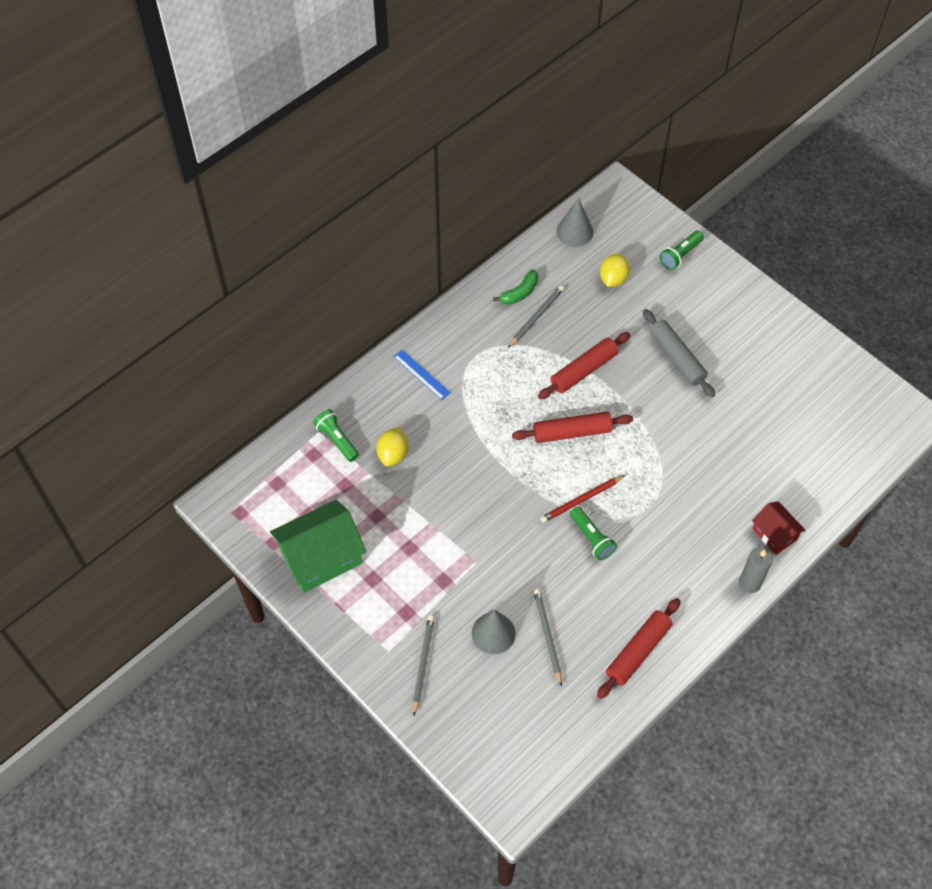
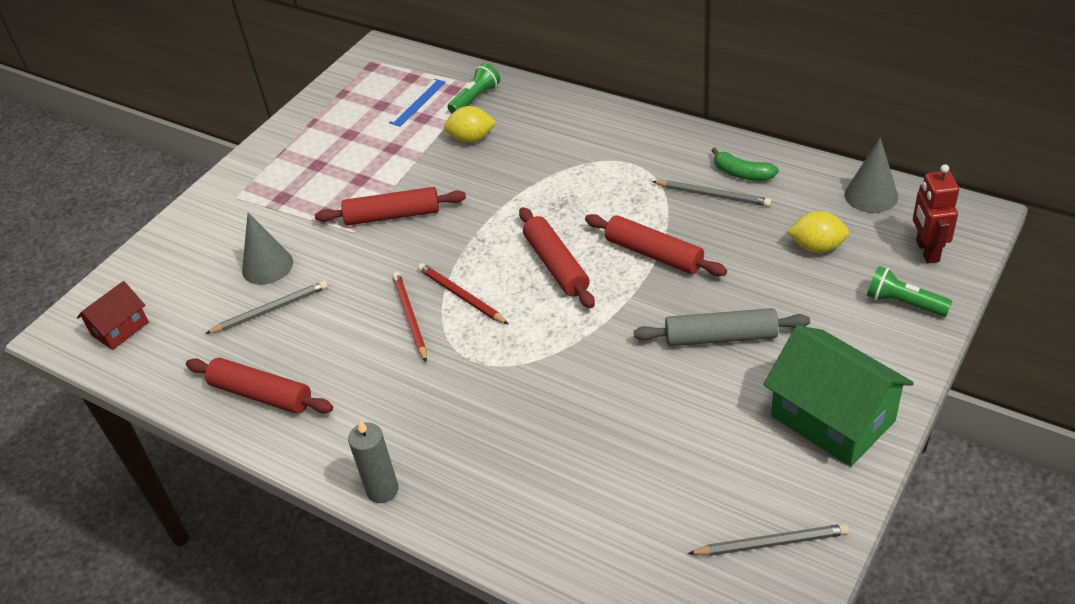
camera: 80 degrees right, 15 degrees down
(321, 557) = (334, 126): green house -> green house (832, 418)
(421, 375) = (583, 131): blue ruler -> blue ruler (417, 102)
(423, 664) = (224, 224): grey pencil -> grey pencil (771, 543)
(468, 530) = (392, 216): none -> red rolling pin
(591, 538) = (410, 317): green flashlight -> red pencil
(639, 225) = (927, 251): none -> red robot
(676, 358) = (720, 337): grey rolling pin -> grey rolling pin turned 45 degrees clockwise
(774, 534) = (468, 504): red house -> red house (120, 329)

